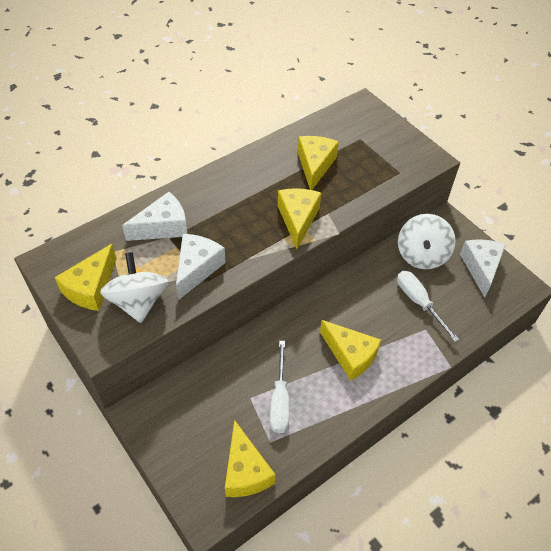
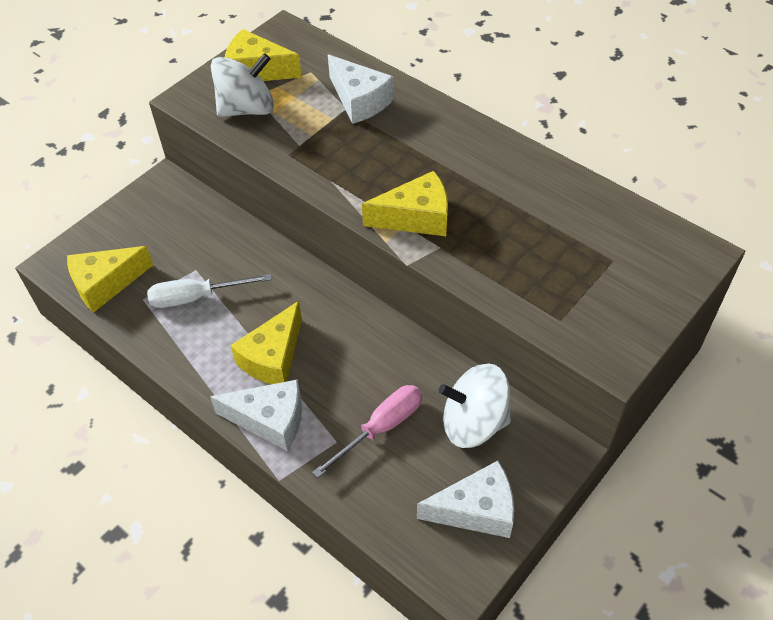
camera: 80 degrees right, 0 degrees up
(197, 268) = (305, 143): white cheese -> white cheese (270, 420)
(315, 165) = (528, 218): yellow cheese -> none
(419, 302) = (381, 428): white screwdriver -> pink screwdriver

